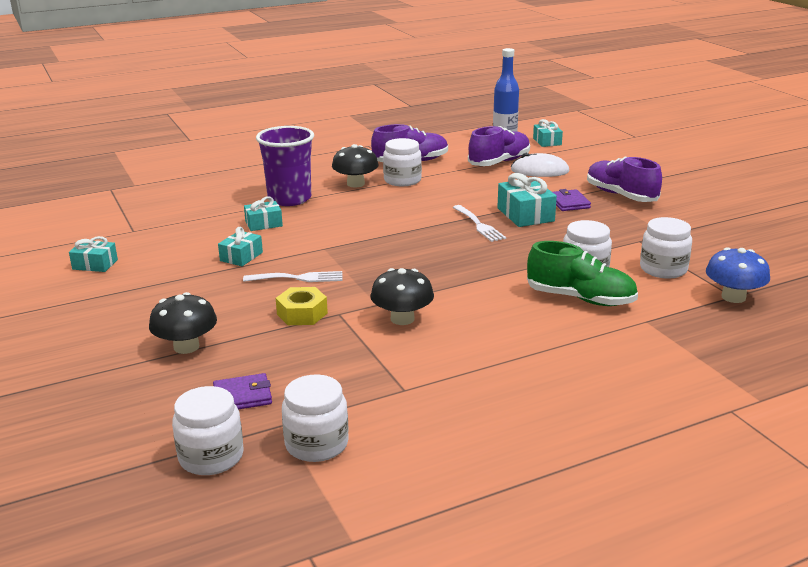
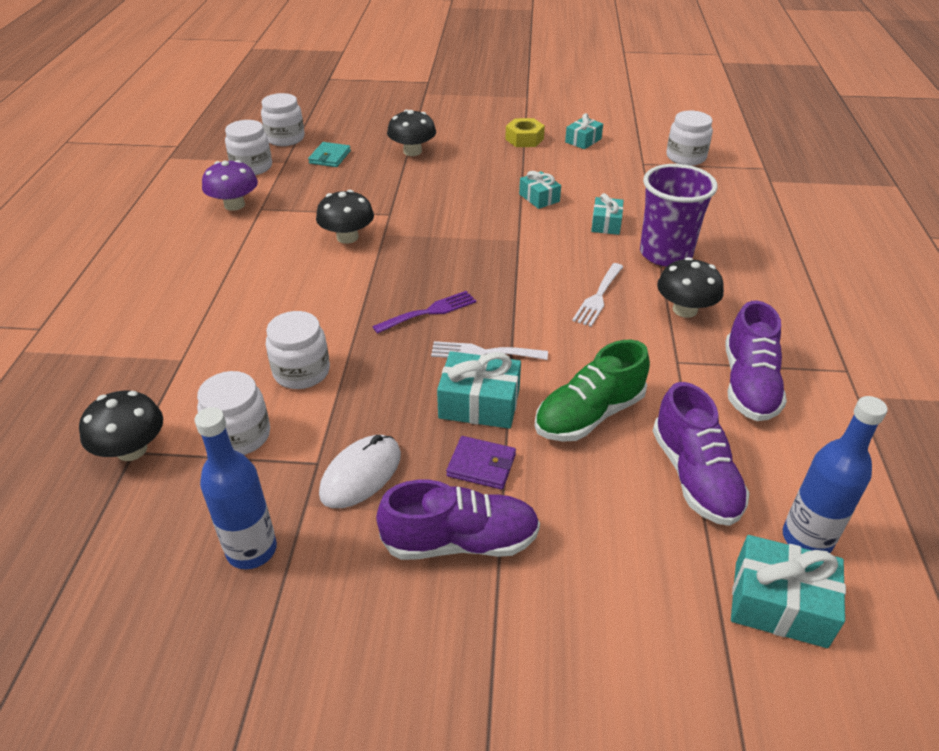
camera: 120 degrees right, 15 degrees up
(242, 396) = (330, 157): purple wallet -> turquoise wallet
(298, 278) = (469, 212): white fork -> white fork (598, 297)
(302, 314) = (407, 199): yellow nut -> yellow nut (524, 139)
(402, 180) = (674, 349): white jar -> white jar (686, 157)
(415, 410) = (234, 205): none -> purple mushroom
(461, 252) = (429, 312): none -> purple fork
(539, 171) = (627, 504): white mouse -> white mouse (361, 474)
(547, 141) = (780, 603): turquoise gift -> turquoise gift, size x1.57
(580, 299) = (262, 341): green shoe -> green shoe (589, 415)
(713, 236) = (251, 550): none -> blue bottle
(733, 297) = (132, 449): blue mushroom -> black mushroom

